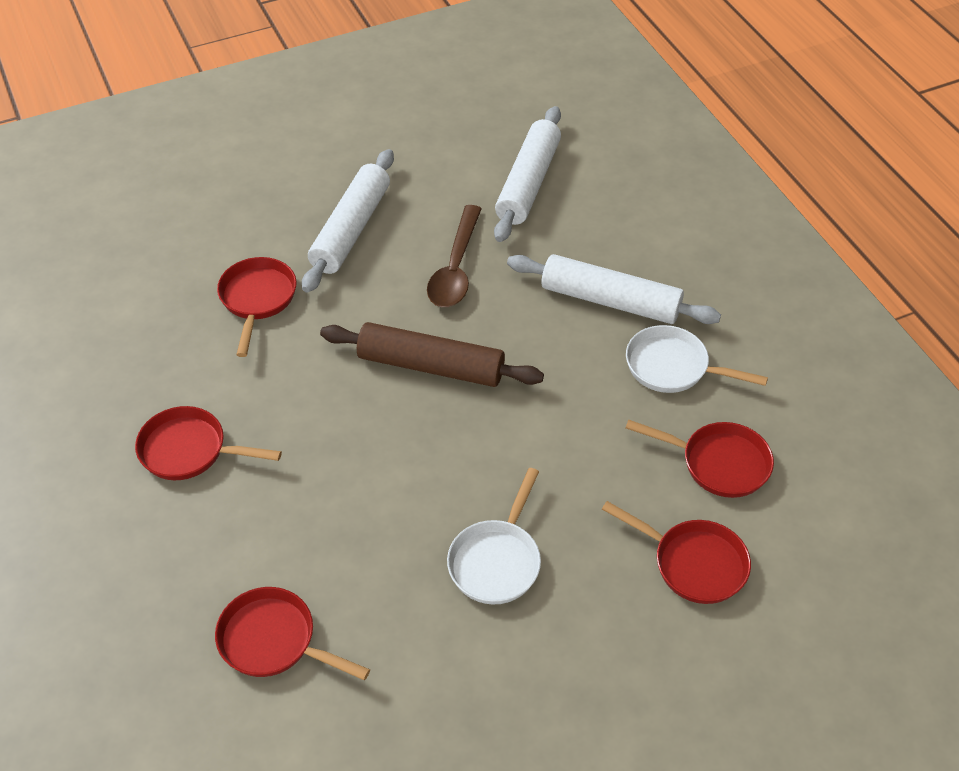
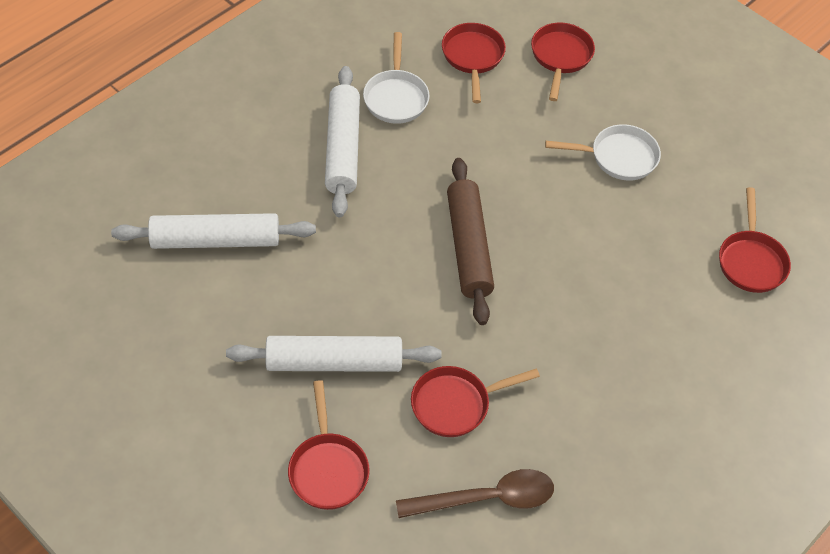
camera: 115 degrees left, 5 degrees up
(189, 450) = (637, 383): red pan -> red pan (328, 469)
(455, 268) = (350, 263): brown spoon -> brown spoon (486, 498)

